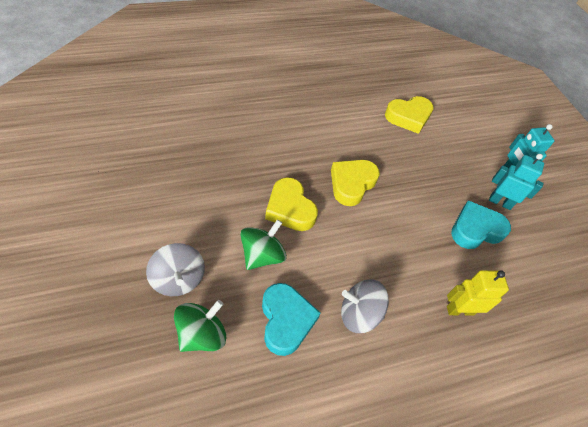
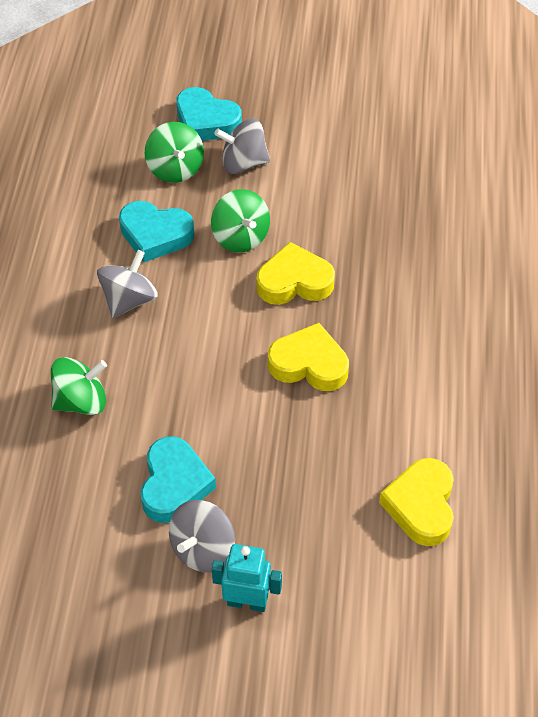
camera: 120 degrees right, 0 degrees up
(130, 330) = (206, 121): none -> turquoise heart
(352, 184) = (309, 364): yellow heart -> yellow heart turned 45 degrees counterclockwise
(460, 310) = (81, 401): yellow robot -> green spinning top
(500, 202) = (203, 549): turquoise robot -> grey spinning top

